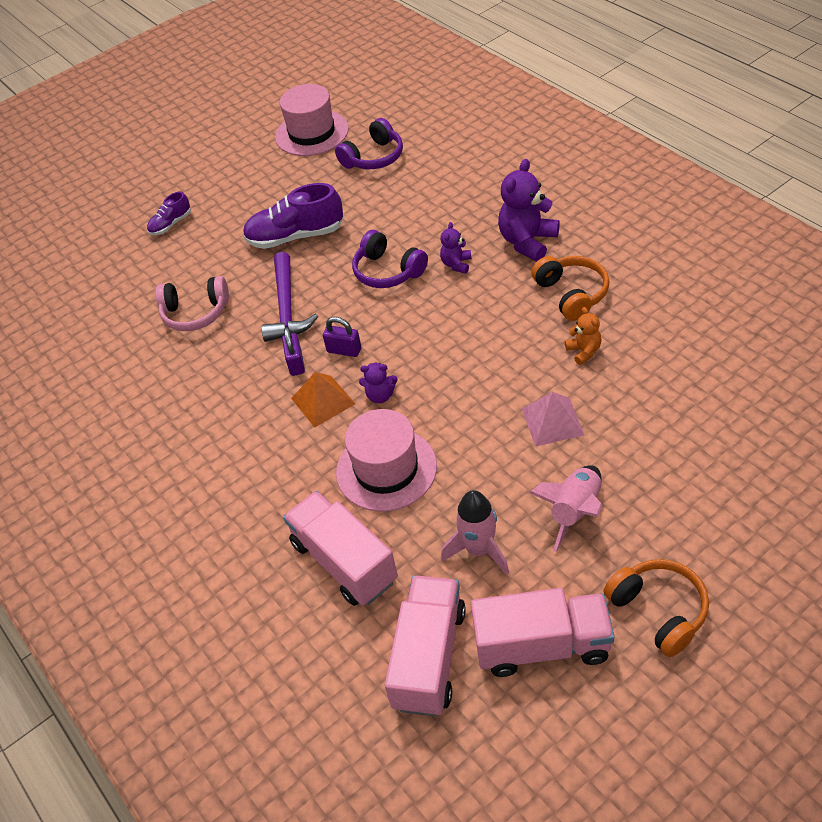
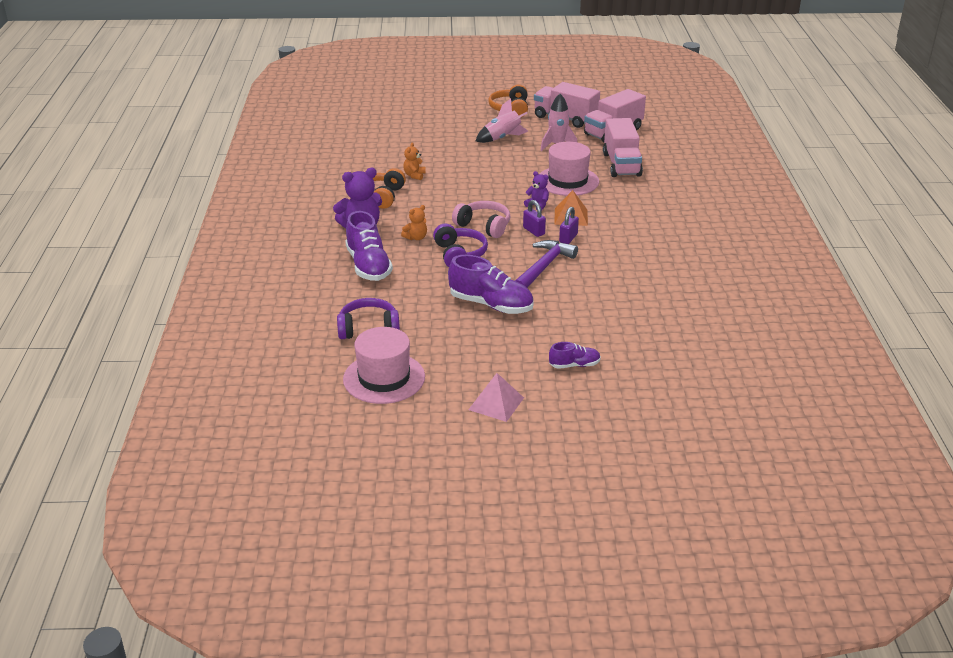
camera: 150 degrees left, 15 degrees down
(195, 313) = (607, 293): pink headphones -> pink headphones (484, 226)
(456, 207) = (368, 266): none -> purple shoe
(456, 264) = (416, 238): purple teddy bear -> orange teddy bear
(552, 421) = (469, 162): pink pyramid -> pink pyramid (496, 403)

